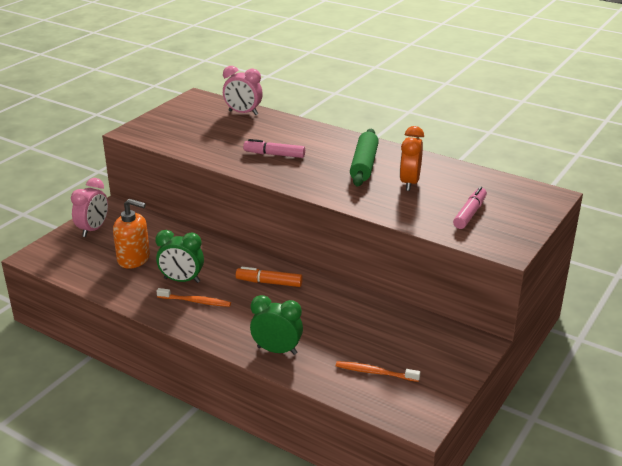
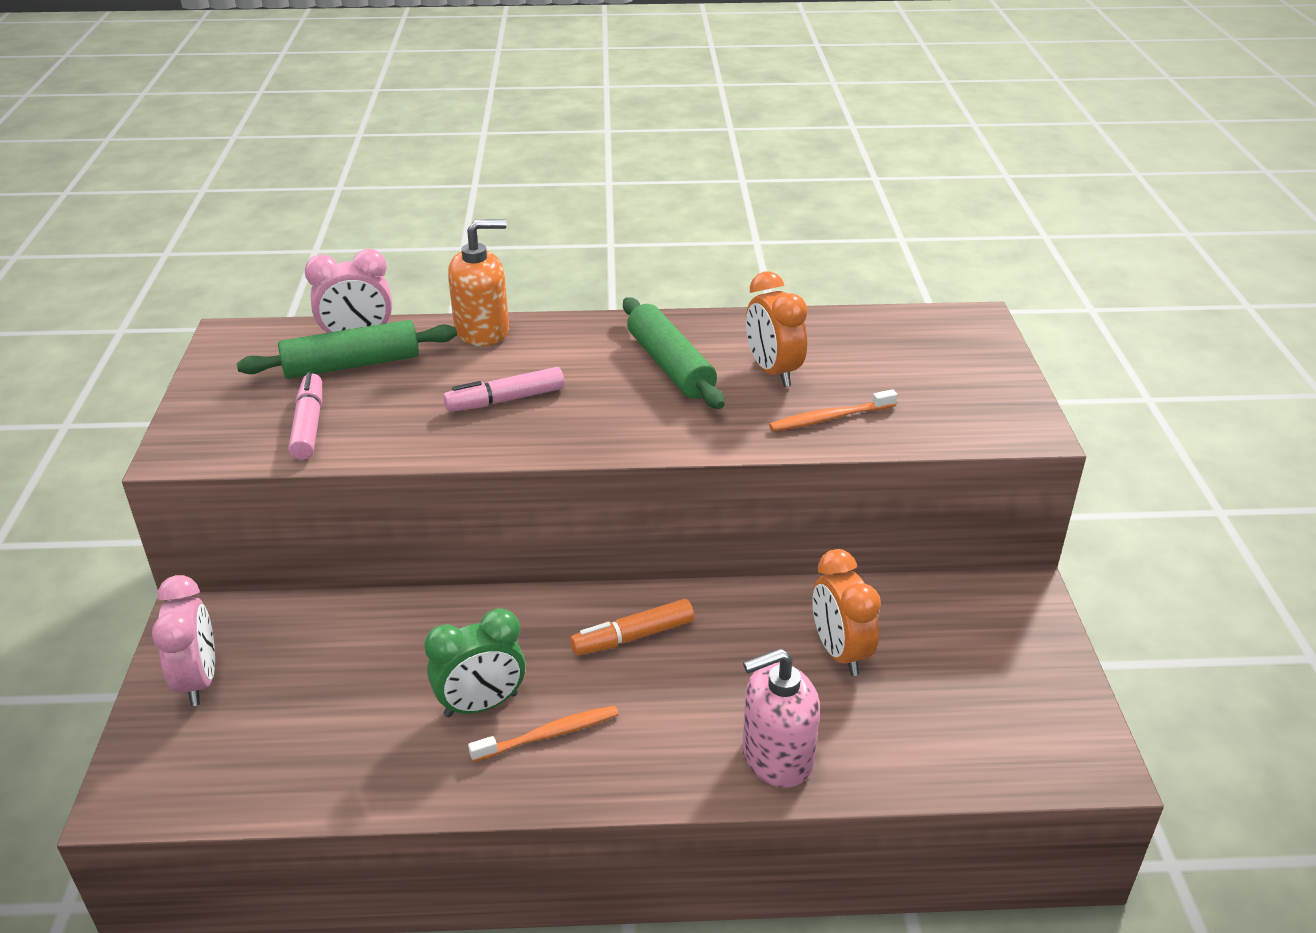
camera: 35 degrees left, 5 degrees up
(134, 259) = (346, 705): orange soap dispenser -> orange soap dispenser (482, 331)
(229, 122) = (352, 365): none -> green rolling pin
(277, 350) = (776, 757): green clock -> pink soap dispenser
(353, 327) = (840, 652): none -> orange clock
(375, 372) = (952, 716): orange toothbrush -> orange toothbrush (830, 418)
(470, 213) = (913, 391): pink marker -> pink marker (309, 425)

